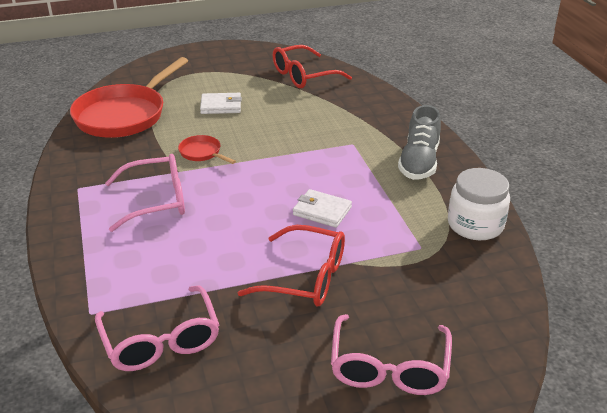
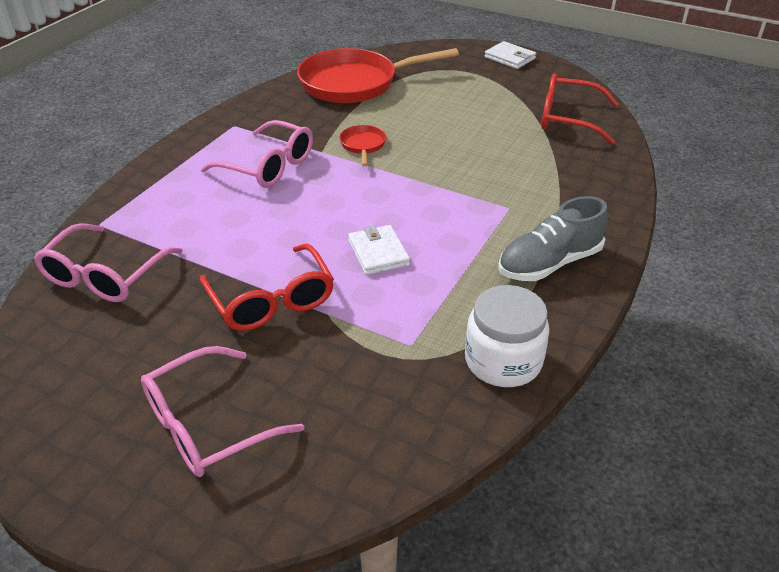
camera: 45 degrees right, 5 degrees up
(221, 106) = (443, 112): white wallet -> white wallet (510, 58)

